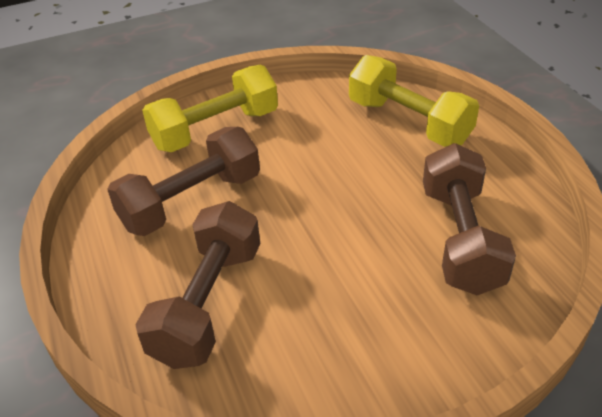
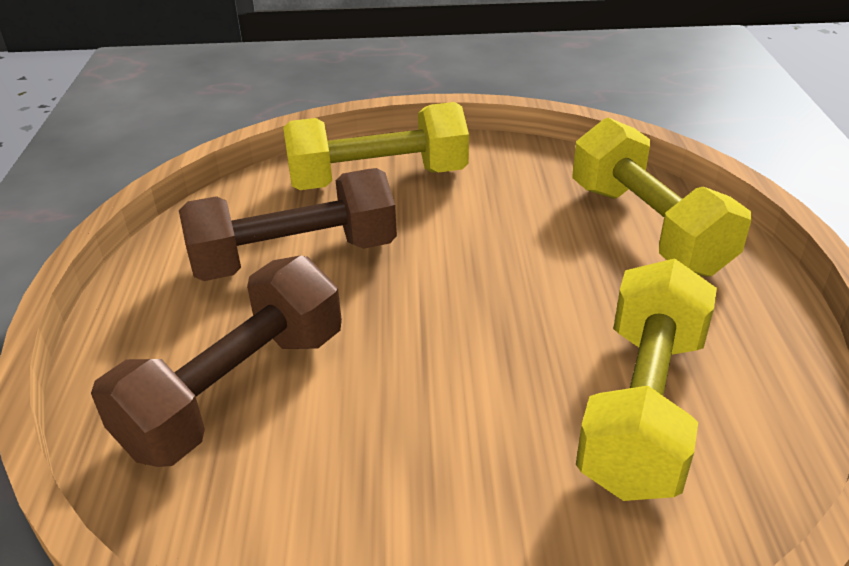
camera: 20 degrees right, 5 degrees down
(460, 238) = (643, 408): brown dumbbell -> yellow dumbbell

